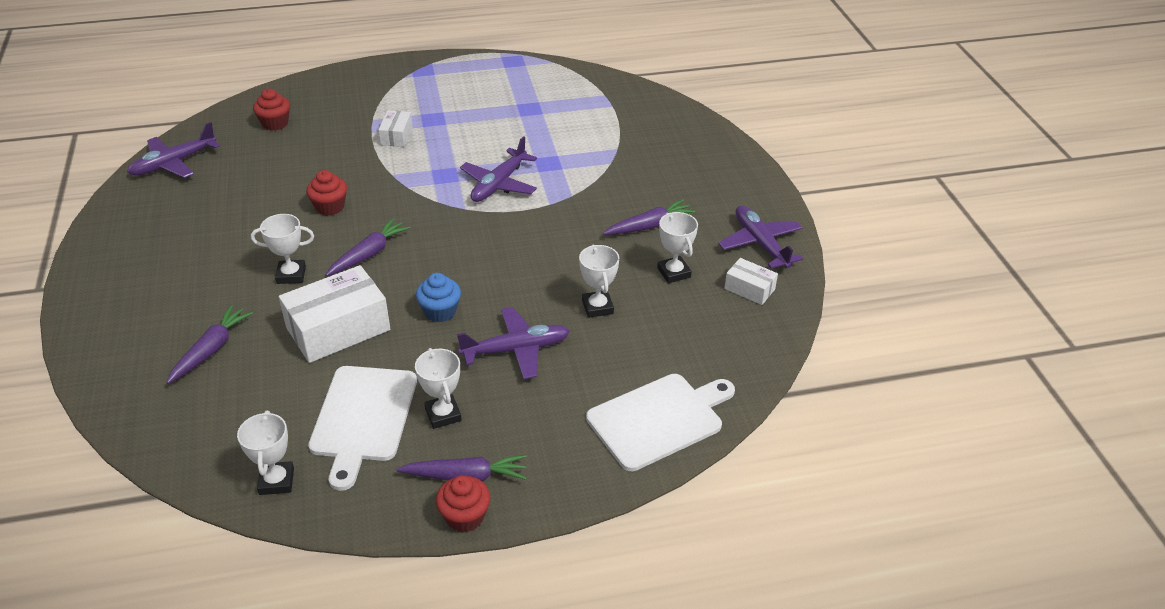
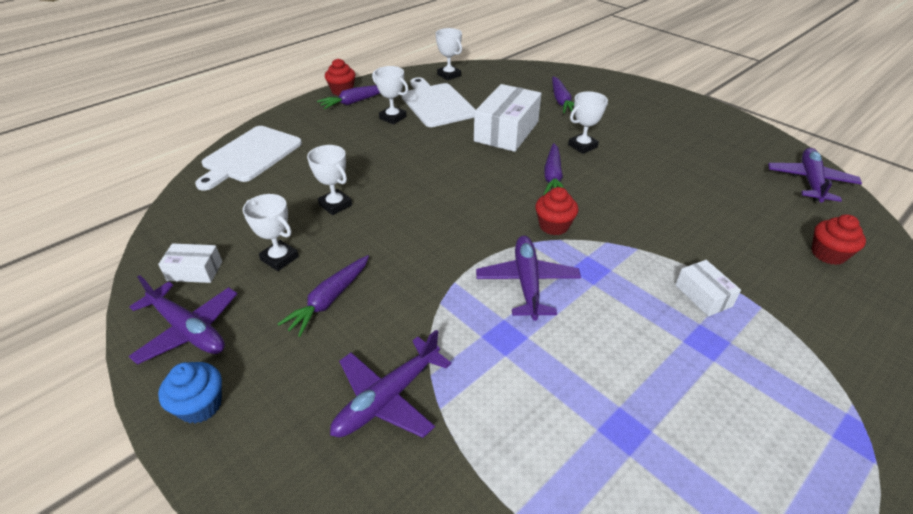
camera: 150 degrees right, 0 degrees up
(330, 207) = (636, 197): red cupcake -> red cupcake (554, 226)
(440, 311) = (453, 161): blue cupcake -> blue cupcake (200, 405)
(515, 350) = (377, 159): purple plane -> purple plane (388, 398)

